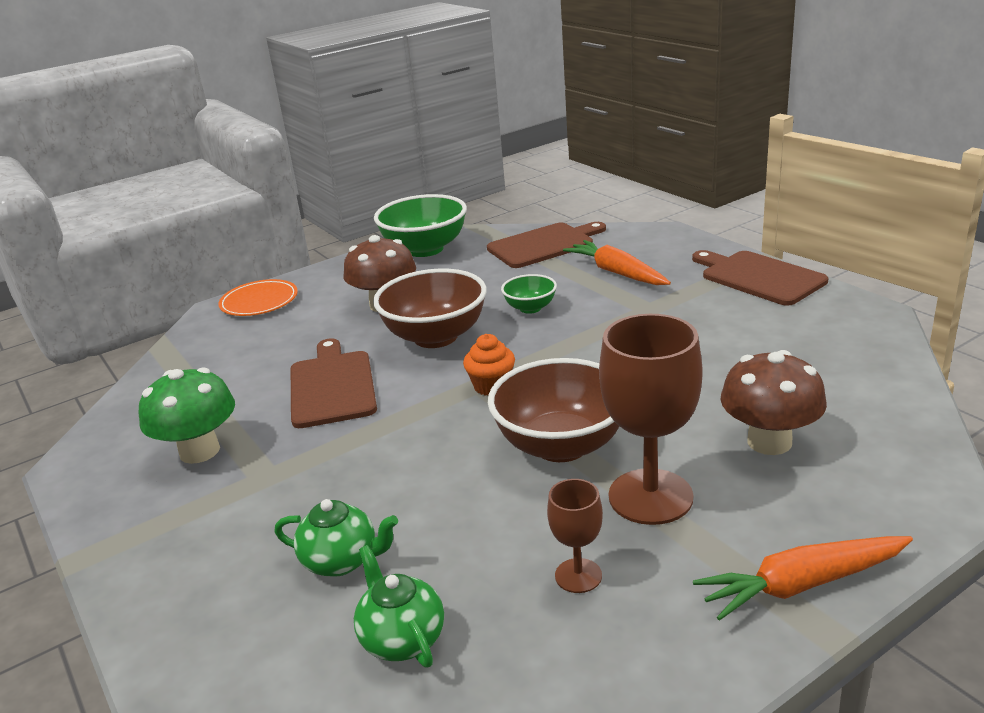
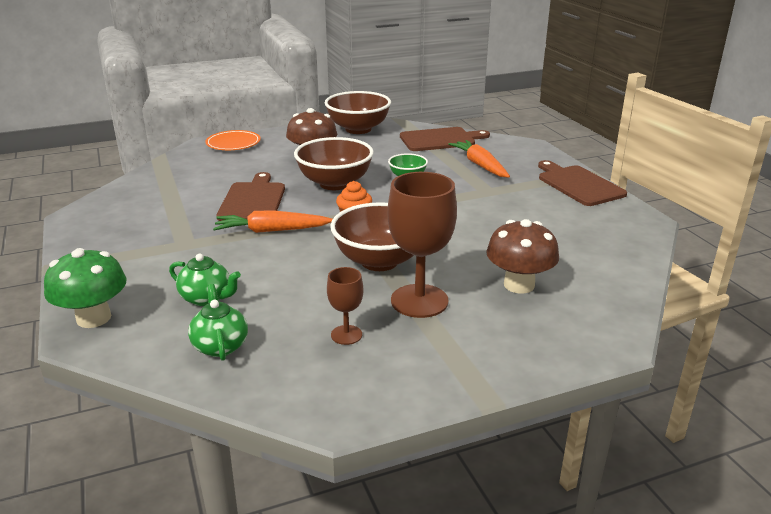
camera: 10 degrees right, 0 degrees up
(199, 451) = (153, 222): green mushroom -> green mushroom (94, 318)
(425, 249) = (358, 129): green bowl -> brown bowl
(802, 585) = (486, 368): orange carrot -> orange carrot (271, 230)

